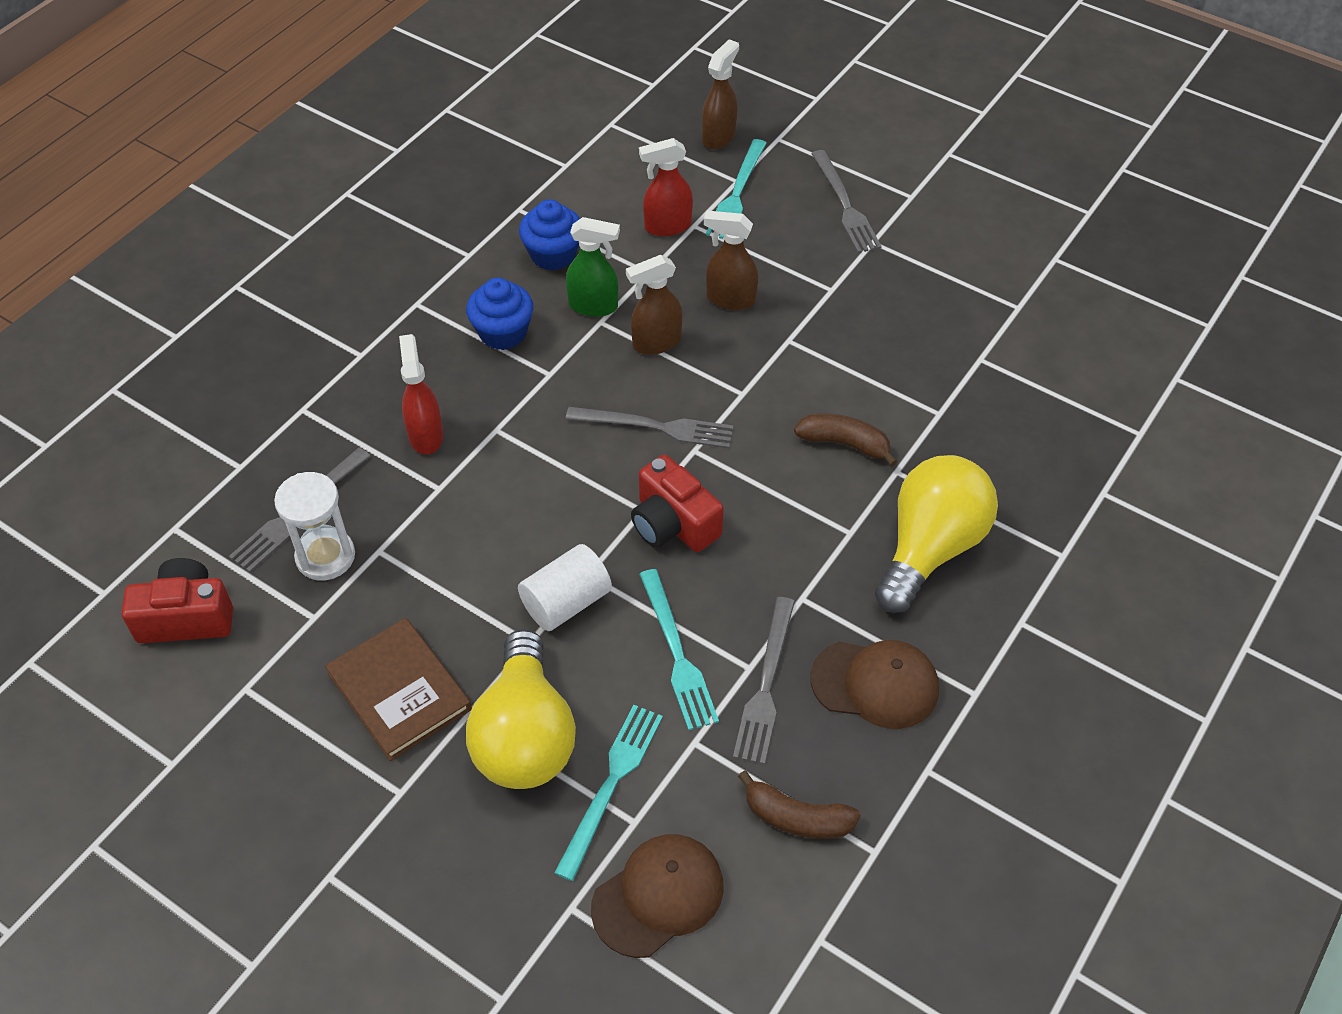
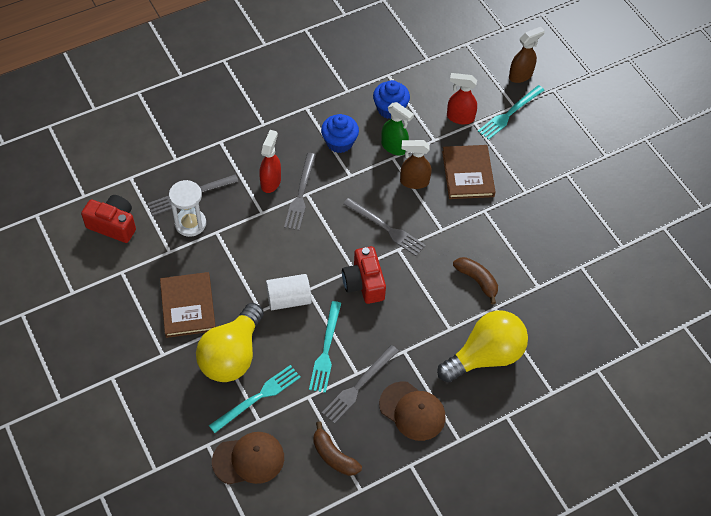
camera: 25 degrees right, 5 degrees up
(730, 299) = (467, 174): brown spray bottle -> brown book
(845, 205) = (565, 145): grey fork -> grey fork (301, 194)

